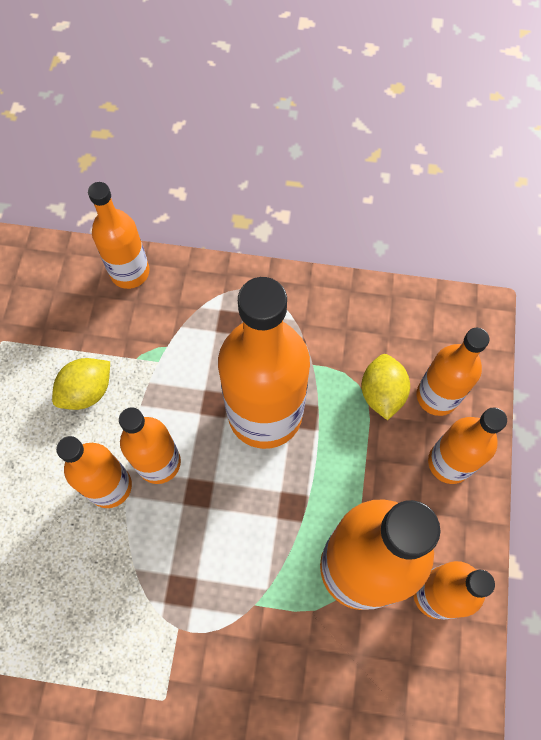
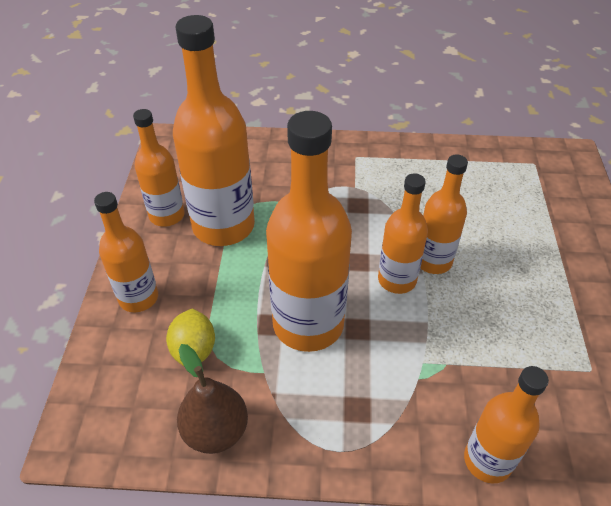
camera: 175 degrees right, 20 degrees down
(87, 391) = (482, 330): yellow lemon -> none
(356, 313) = (215, 431): none -> brown pear
(437, 396) = (139, 351): orange bottle -> none

